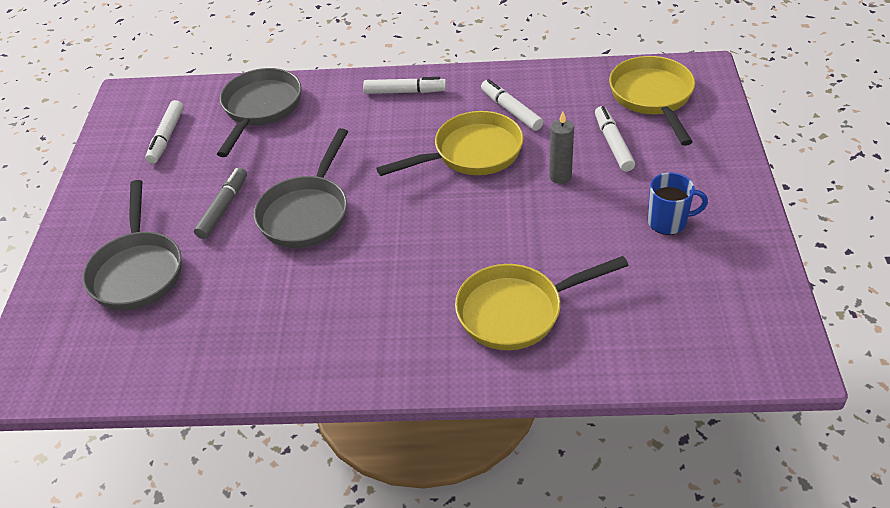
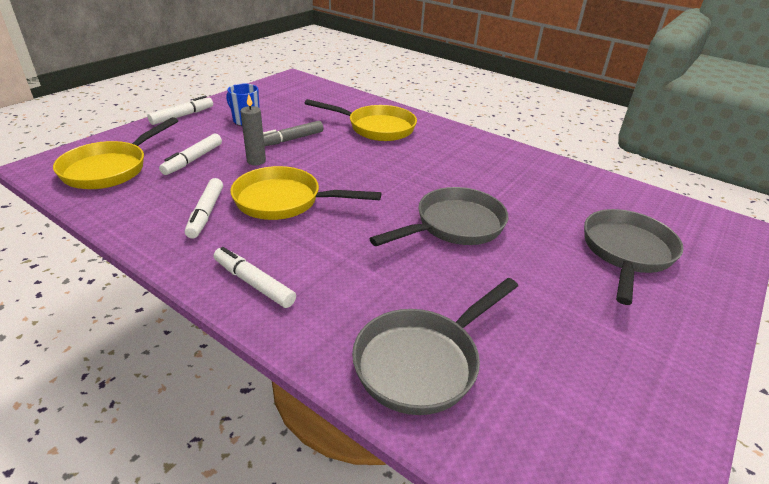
camera: 150 degrees left, 10 degrees down
(166, 137) = (569, 392): white marker -> white marker (182, 116)
(223, 208) = (527, 265): grey marker -> grey marker (291, 139)

